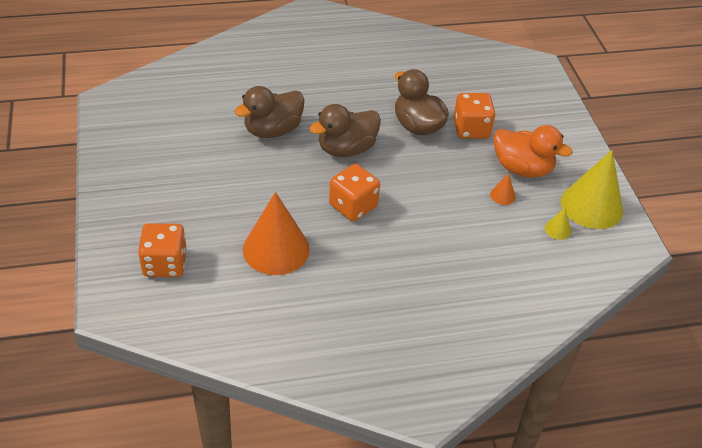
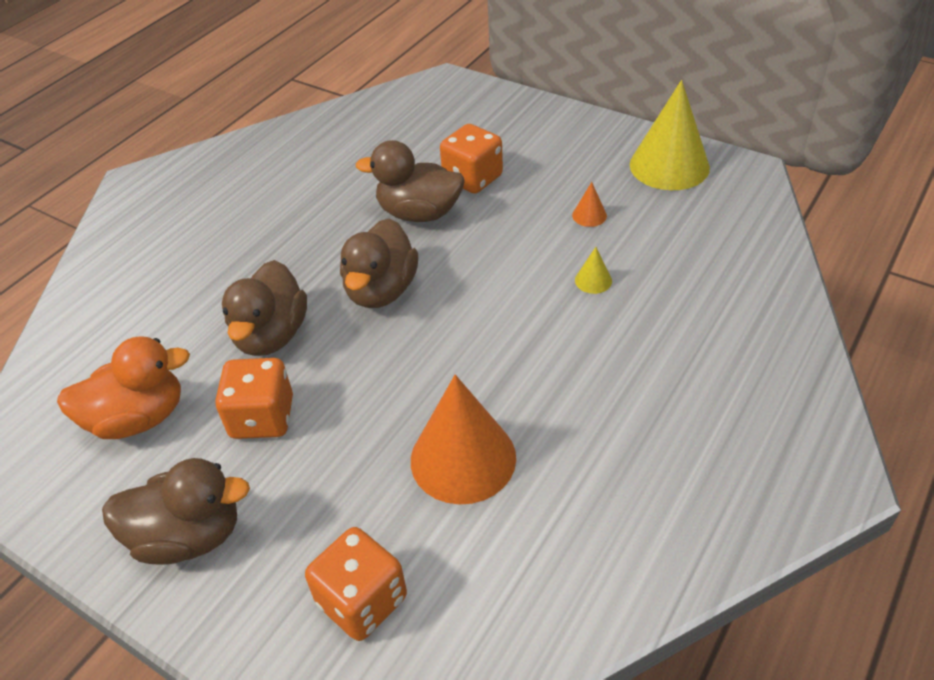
camera: 40 degrees left, 0 degrees up
(139, 184) = (189, 536): none -> brown duck
(353, 206) = (473, 341): orange dice -> orange dice (262, 418)
(522, 168) = (568, 179): orange duck -> orange duck (138, 418)
(557, 229) = (676, 207): yellow cone -> yellow cone (593, 280)

